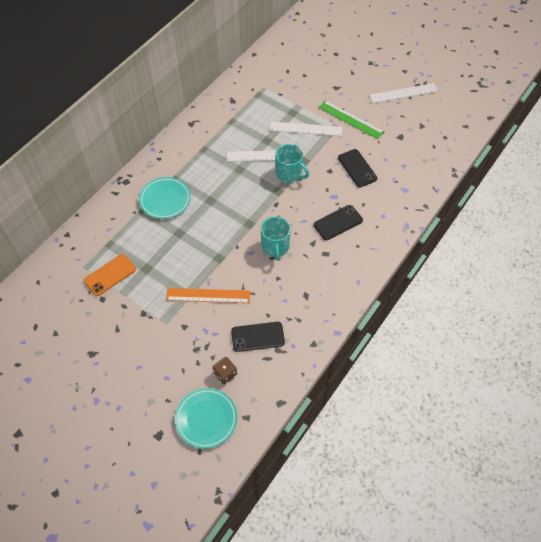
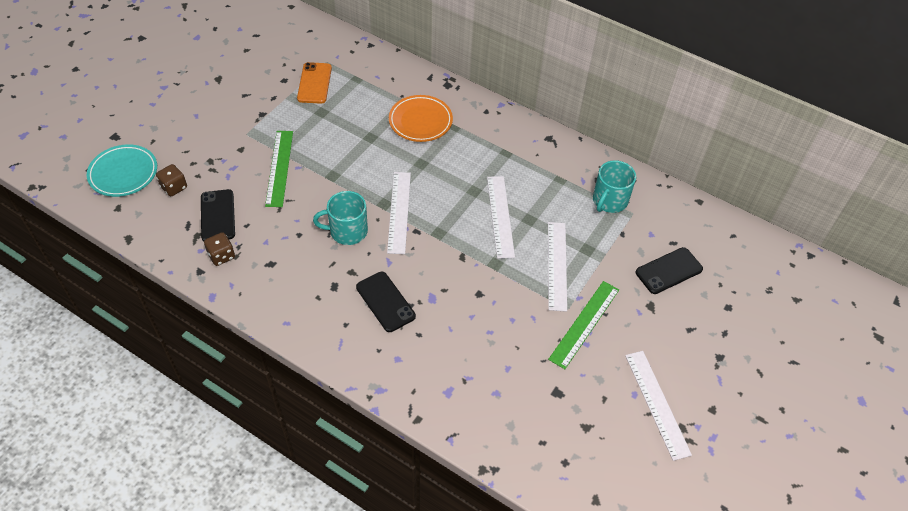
camera: 85 degrees right, 5 degrees down
(110, 275) = (314, 83): orange phone -> orange phone turned 45 degrees clockwise
(165, 200) = (420, 121): turquoise plate -> orange plate
(208, 295) = (279, 168): orange ruler -> green ruler
(257, 214) = (399, 212): none -> white ruler
(289, 173) = (470, 245): turquoise mug -> turquoise mug (609, 200)
(298, 330) = (221, 256): none -> brown dice
(357, 168) = (486, 329): black phone -> black phone (669, 271)

